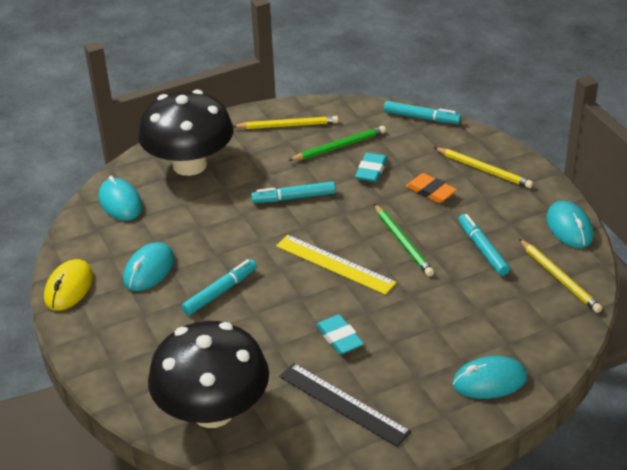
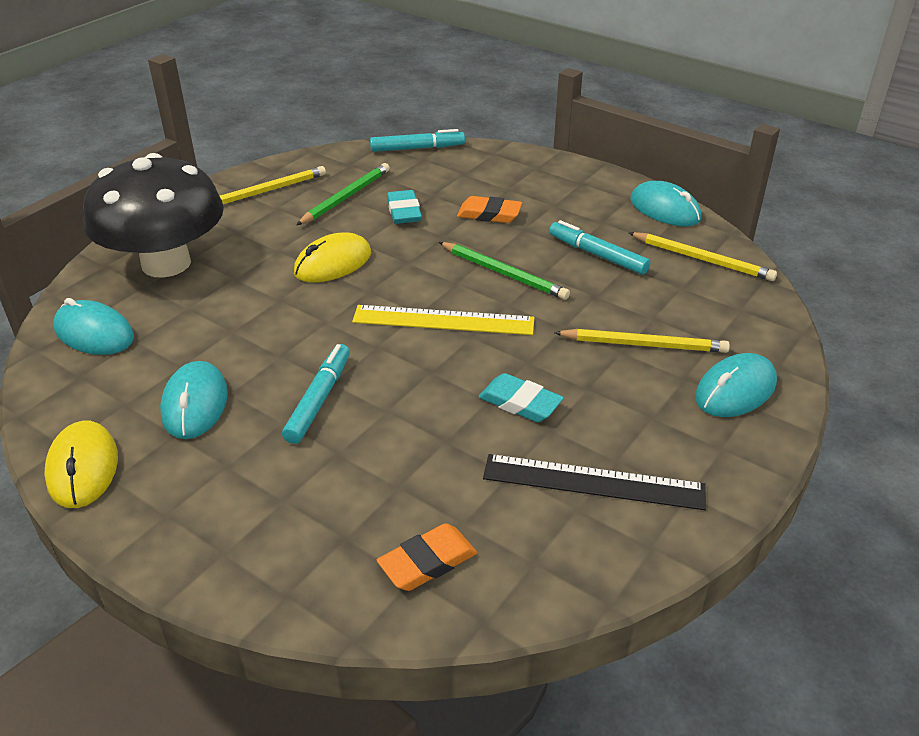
camera: 30 degrees left, 0 degrees up
(213, 411) = (427, 562): black mushroom -> orange eraser
(294, 198) = (333, 263): turquoise marker -> yellow mouse
(484, 169) = (527, 179): yellow pencil -> yellow pencil (643, 344)

